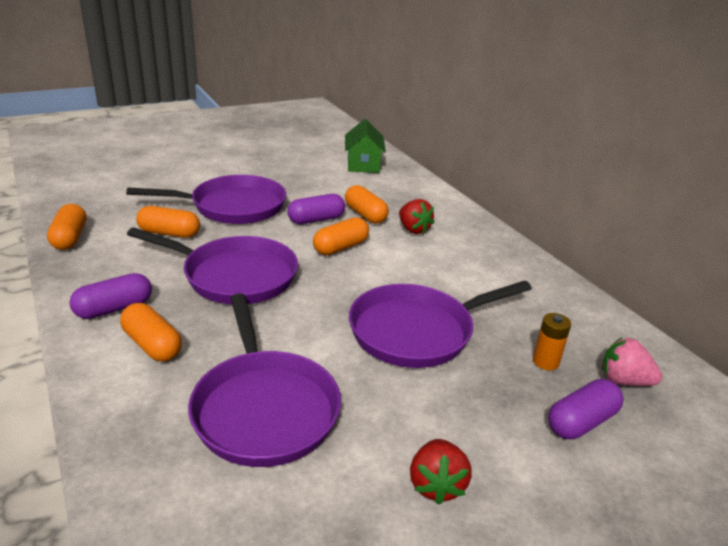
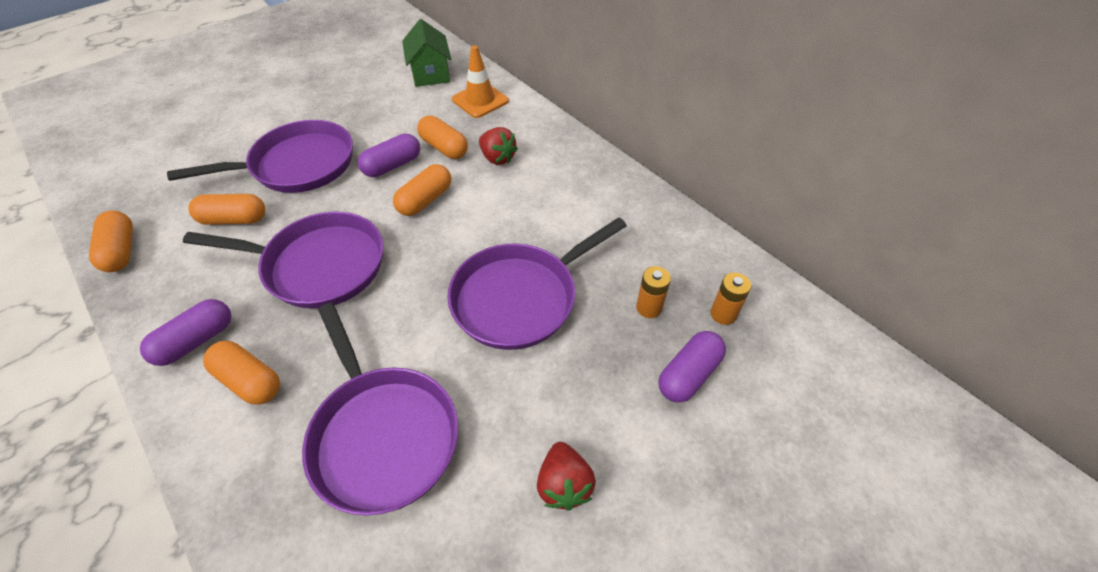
camera: 10 degrees left, 20 degrees up
(404, 188) = (480, 100): none -> orange traffic cone
(624, 381) = (723, 314): pink strawberry -> orange battery

